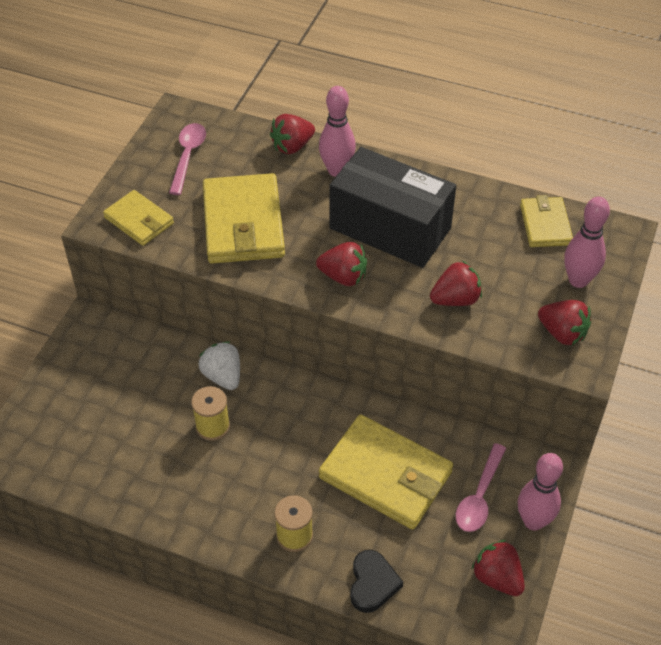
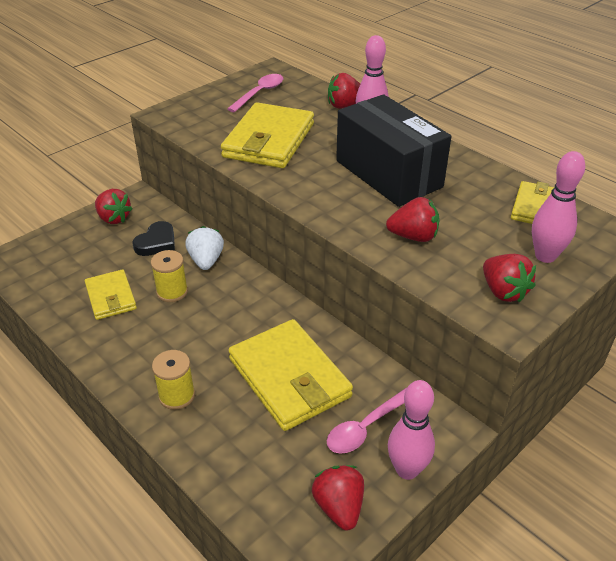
camera: 25 degrees right, 10 degrees down
(139, 220) = (192, 120): yellow wallet -> yellow wallet (111, 297)
(343, 277) = (324, 194): red strawberry -> red strawberry (114, 218)
(372, 583) = (216, 462): black heart -> black heart (156, 242)

